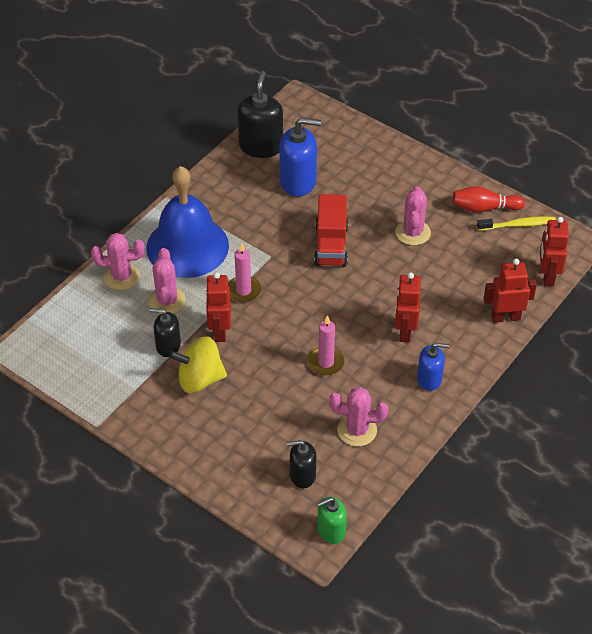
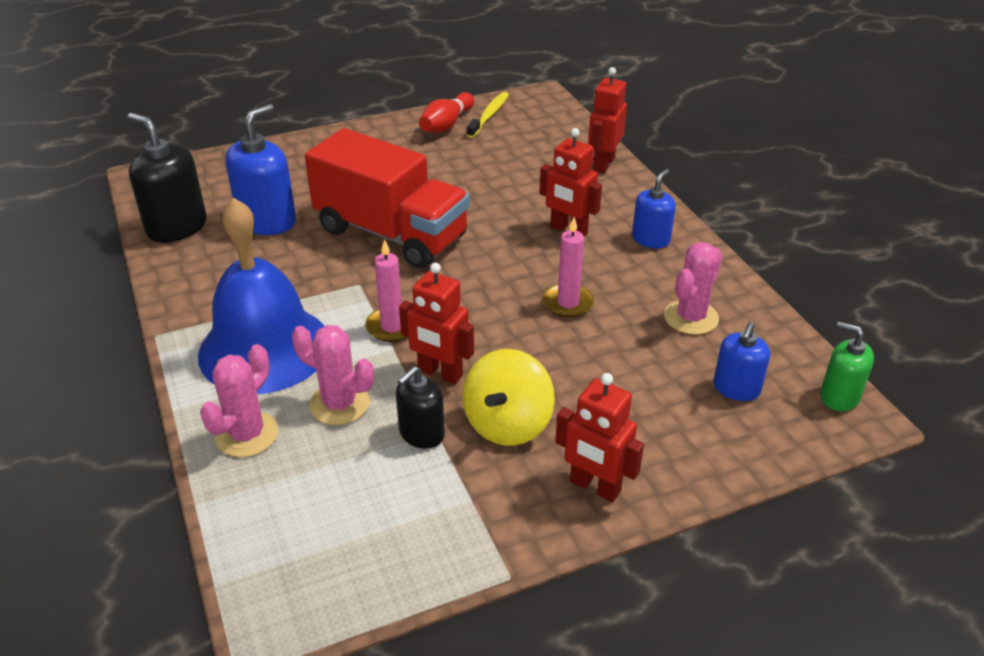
camera: 60 degrees left, 10 degrees down
(302, 475) = (736, 388): black soap dispenser -> blue soap dispenser
(331, 245) = (391, 233): red truck -> red truck, size x1.60
(331, 531) = (839, 396): green soap dispenser -> green soap dispenser turned 120 degrees clockwise
(413, 232) = (433, 175): pink cactus -> none
(547, 276) = (571, 124): red robot -> red robot (594, 487)

